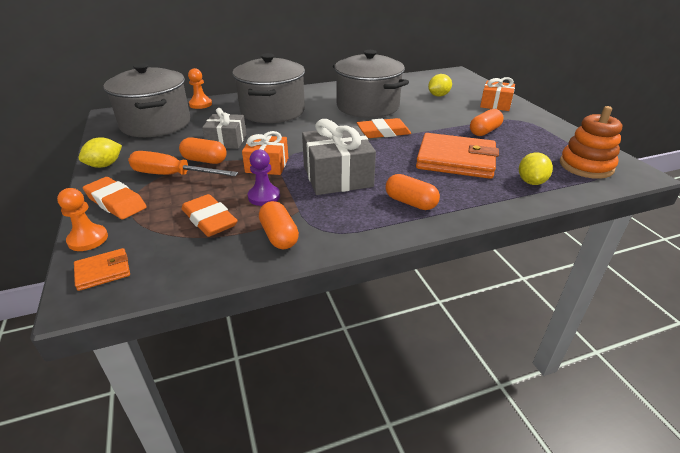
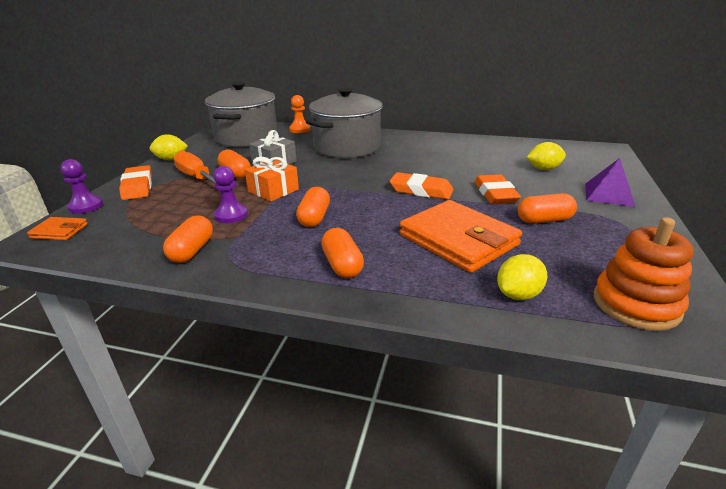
camera: 35 degrees right, 5 degrees down
(88, 239) = (86, 206): orange pawn -> purple pawn
(209, 220) = (169, 219): orange eraser -> orange eraser (495, 194)
(337, 176) = (314, 218): grey gift -> orange capsule
(367, 106) = (443, 162): grey pot -> none
(495, 104) = (608, 194): orange gift -> purple pyramid

